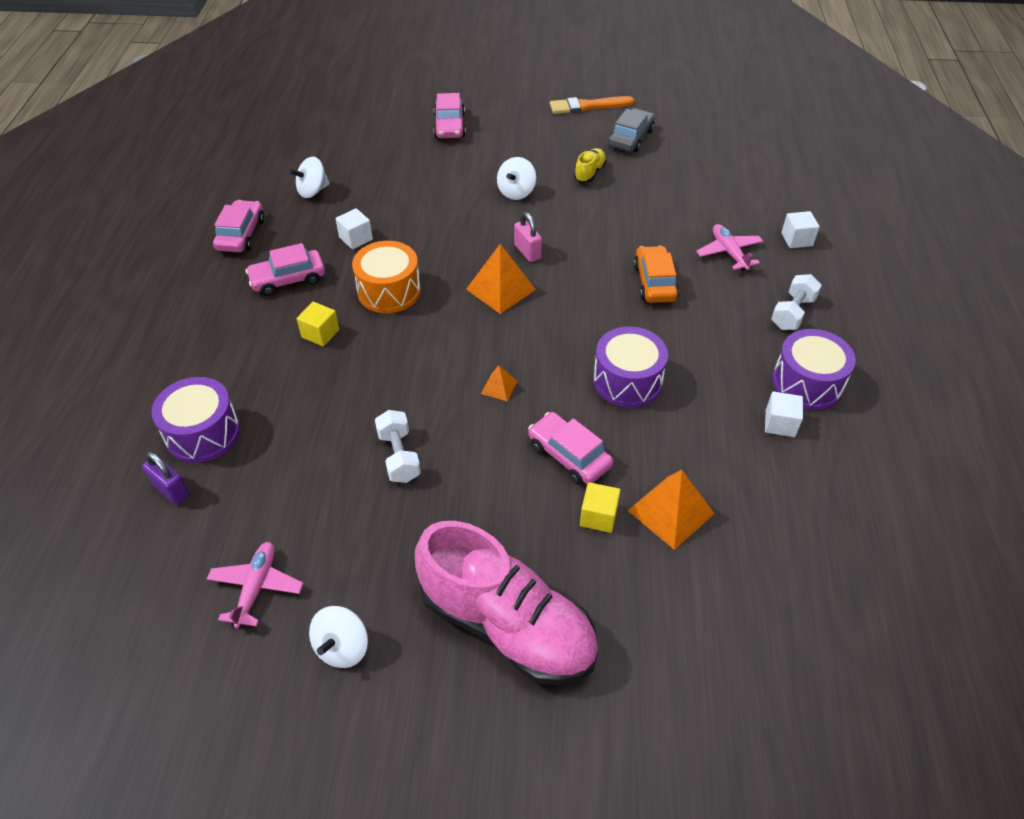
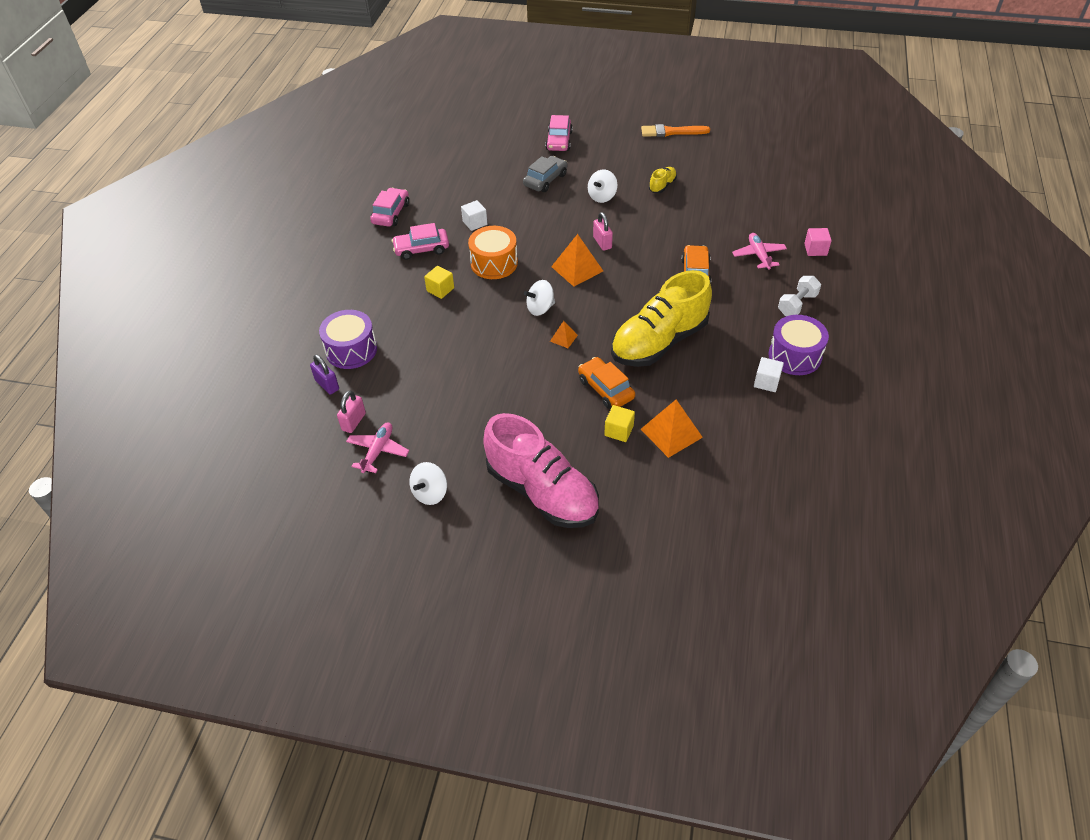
camera: 10 degrees right, 0 degrees up
(216, 544) = (353, 422): none -> pink padlock
(313, 191) = (447, 185): white spinning top -> white spinning top (540, 308)
(399, 456) = (485, 378): white dumbbell -> none
(569, 455) = (605, 389): pink car -> orange car
(627, 381) = (659, 342): purple drum -> yellow shoe
(630, 138) = (701, 160): grey car -> grey car (545, 180)
(796, 239) = (815, 249): white cube -> pink cube

